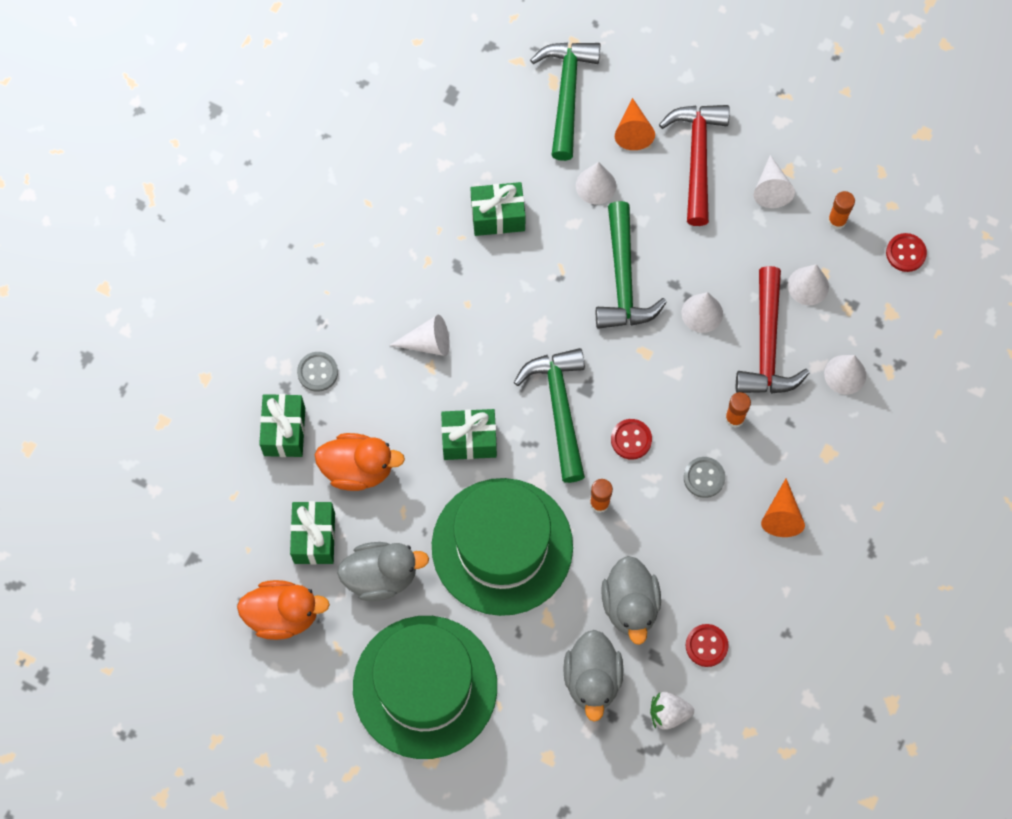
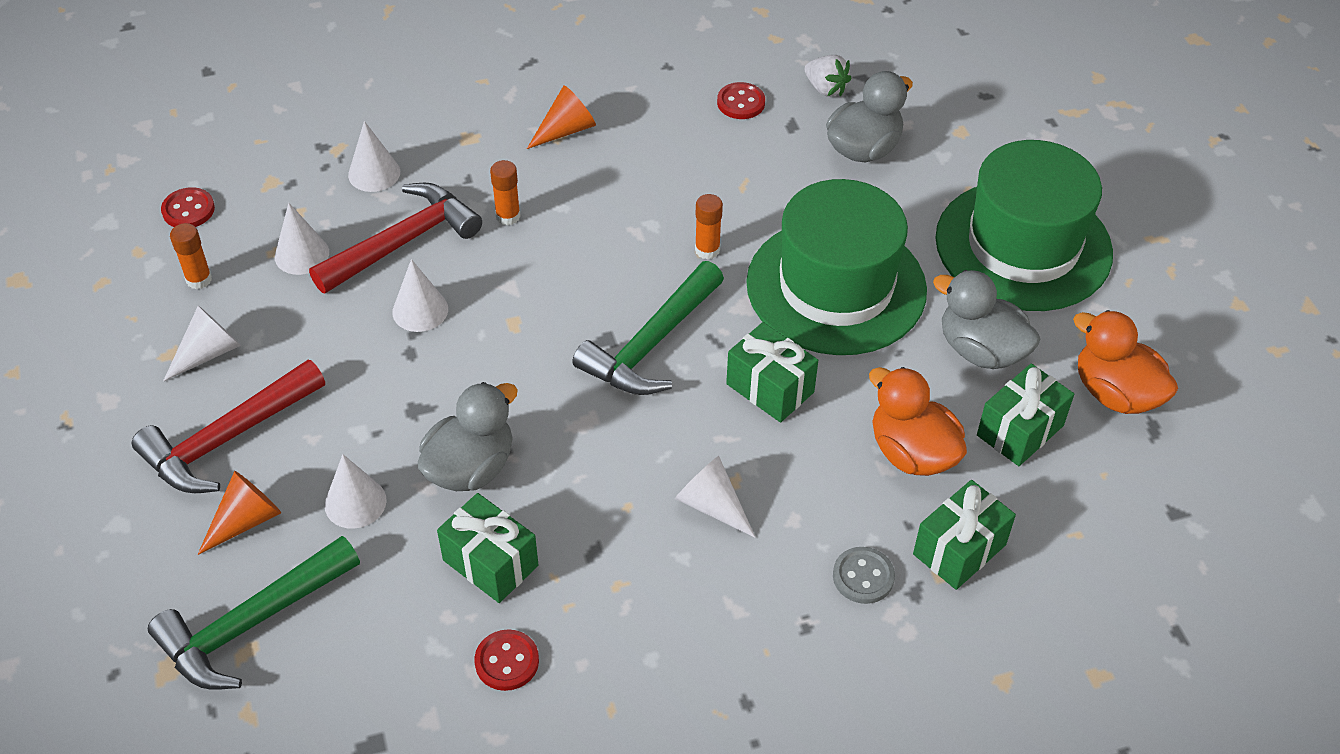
camera: 135 degrees left, 20 degrees down
(623, 279) = (449, 397): green hammer -> none
(630, 605) = (771, 168): grey duck -> grey duck (471, 468)
(631, 439) = (618, 271): red button -> red button (507, 661)
(704, 478) = (593, 199): grey button -> none

